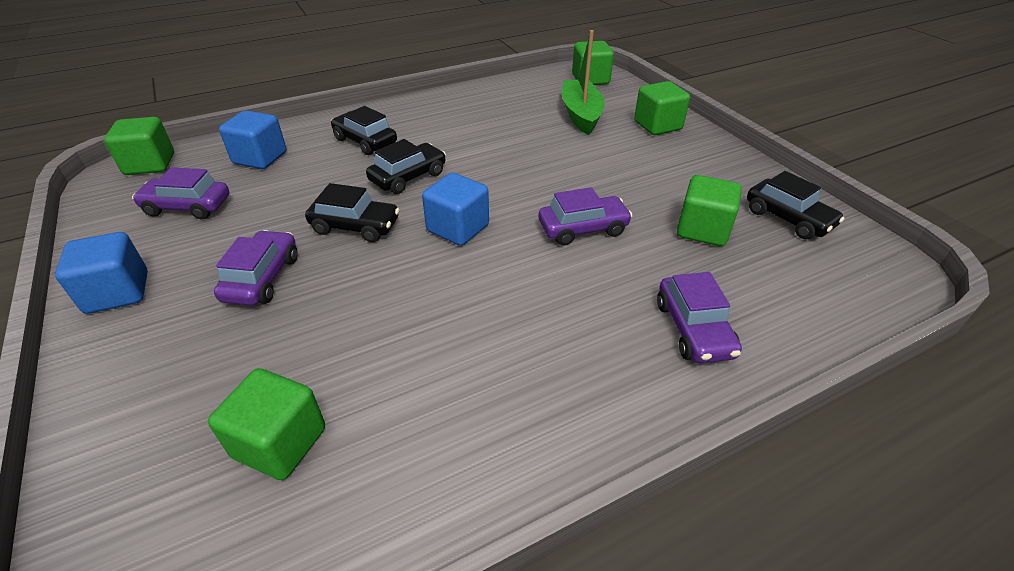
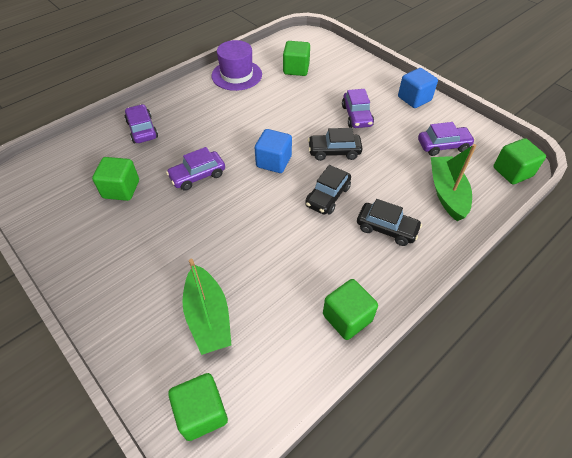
camera: 165 degrees right, 10 degrees up
(260, 158) = (447, 193): blue cube -> green boat
(452, 457) = (236, 75): none -> purple hat
(657, 125) = (130, 313): green cube -> green cube (347, 318)
(788, 218) = (59, 210): black car -> none

